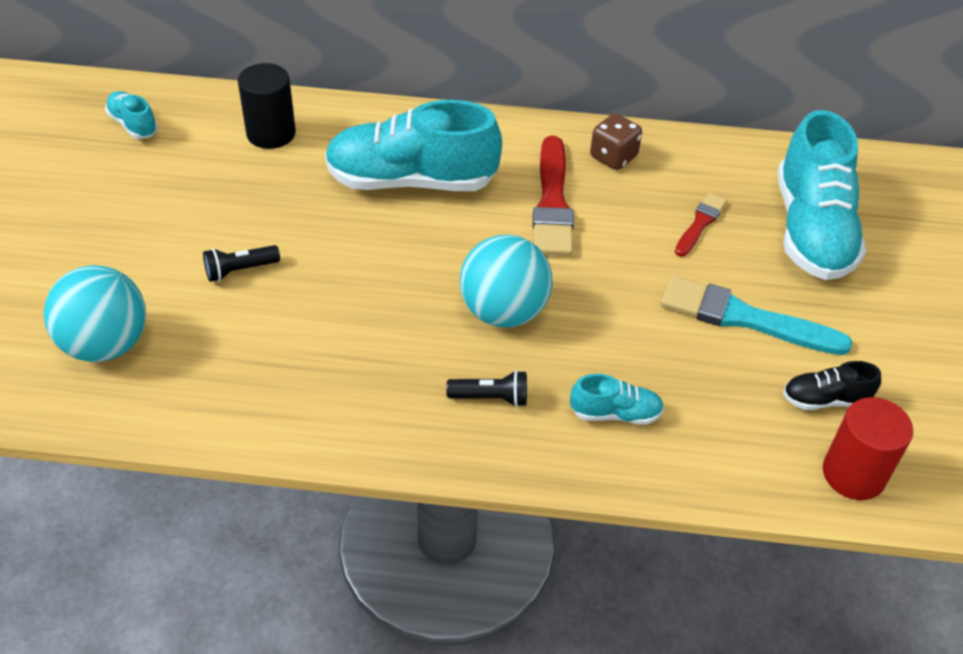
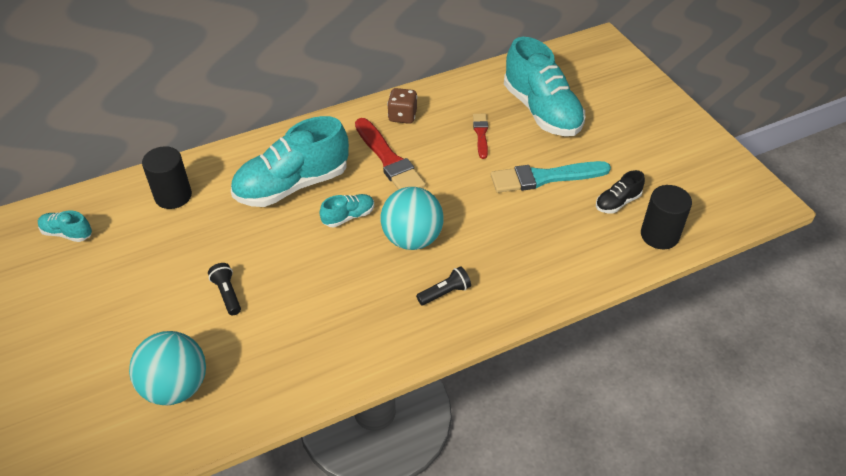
camera: 30 degrees left, 0 degrees up
(240, 270) = (227, 294): black flashlight -> black flashlight turned 120 degrees clockwise
(615, 413) = (519, 266): turquoise shoe -> turquoise shoe (348, 216)
(853, 474) = (659, 235): red cylinder -> black cylinder

